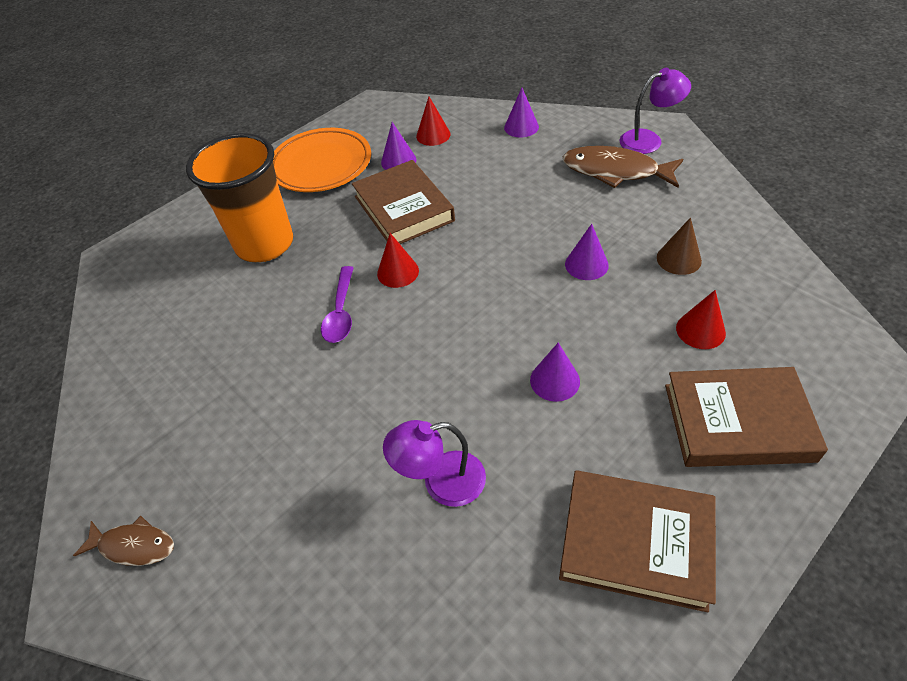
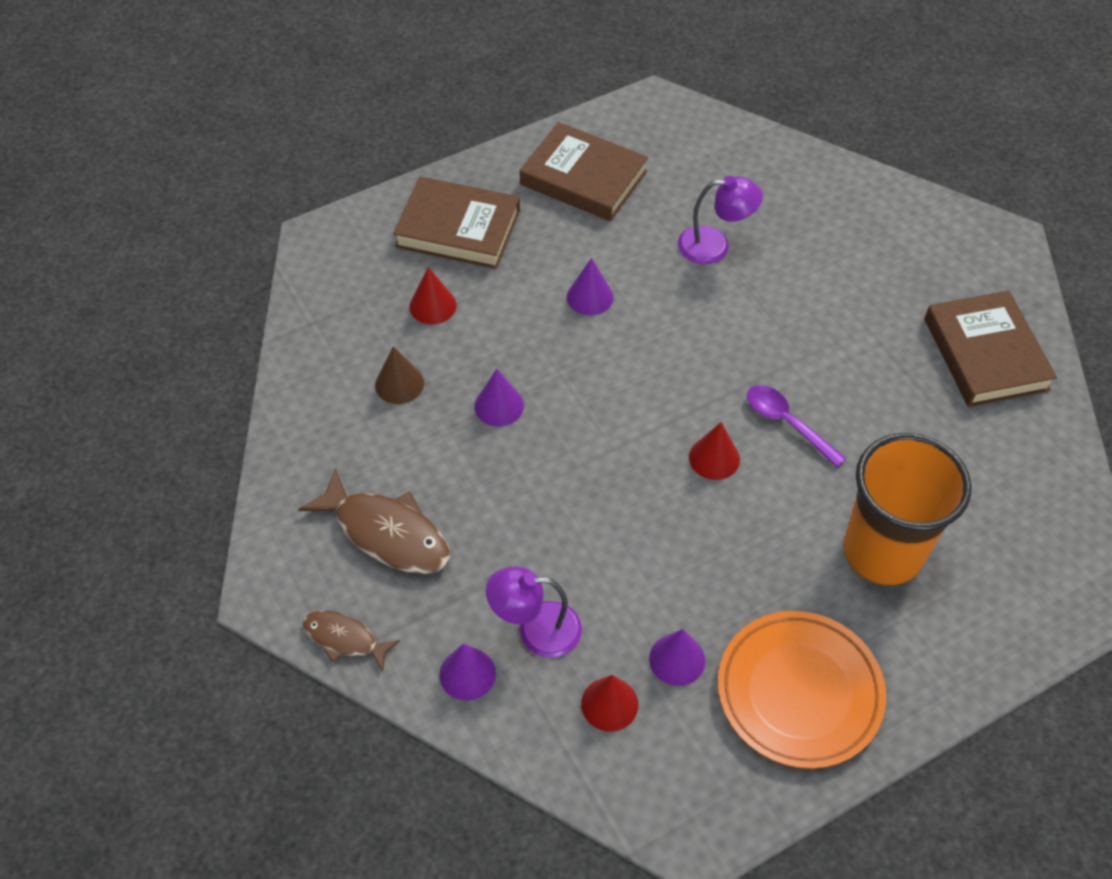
camera: 170 degrees left, 5 degrees up
(133, 546) = (972, 261): brown fish -> brown fish (344, 639)
(341, 312) = (787, 423): purple spoon -> purple spoon turned 60 degrees counterclockwise
(404, 208) = (688, 557): brown book -> brown book (985, 354)
(648, 140) = (306, 578): purple lamp -> purple lamp (536, 630)

